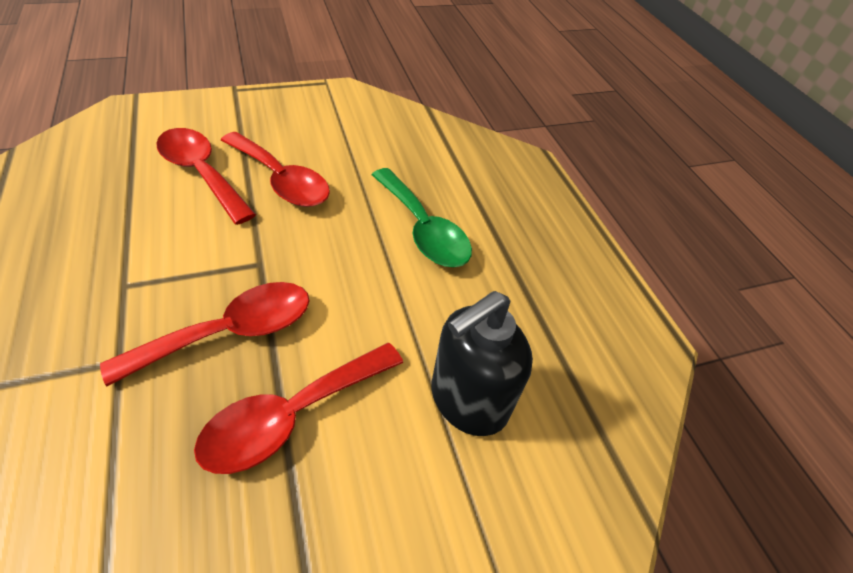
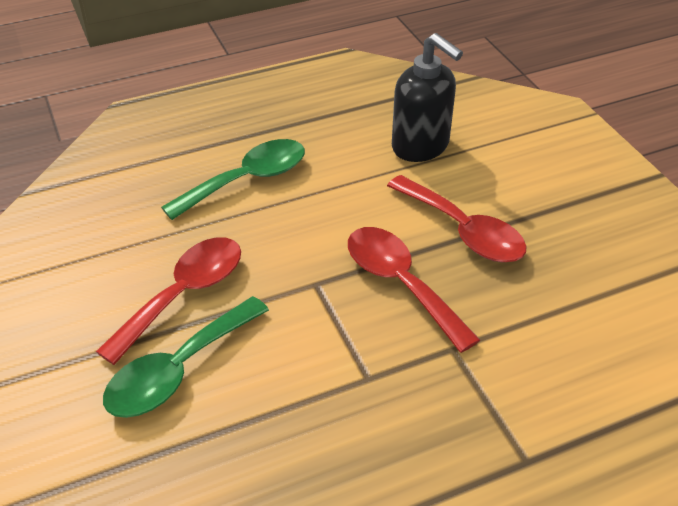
camera: 90 degrees left, 5 degrees down
(202, 173) = (178, 370): red spoon -> green spoon

